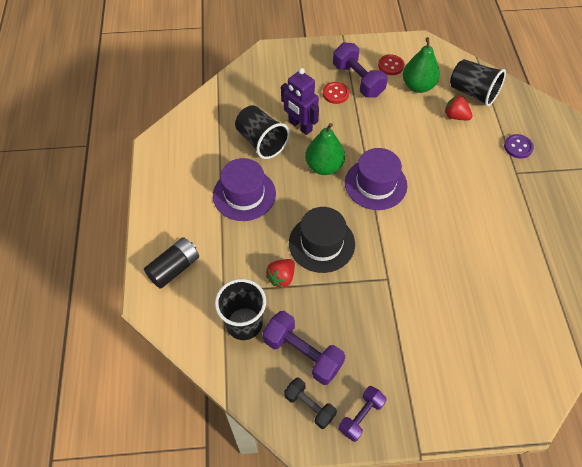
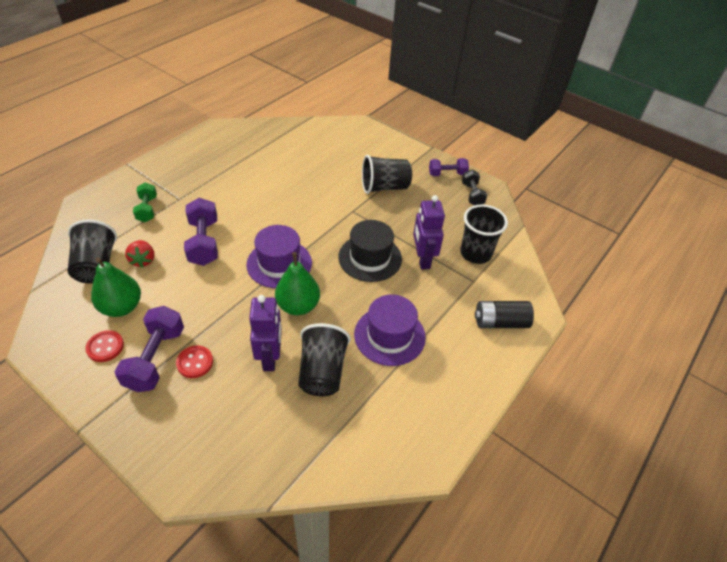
camera: 140 degrees left, 10 degrees down
(281, 277) = (422, 259): red strawberry -> purple robot
(303, 353) = (451, 215): purple dumbbell -> purple dumbbell (204, 242)
(395, 334) = (384, 187): none -> black cup
(518, 147) = (147, 209): purple button -> green dumbbell

